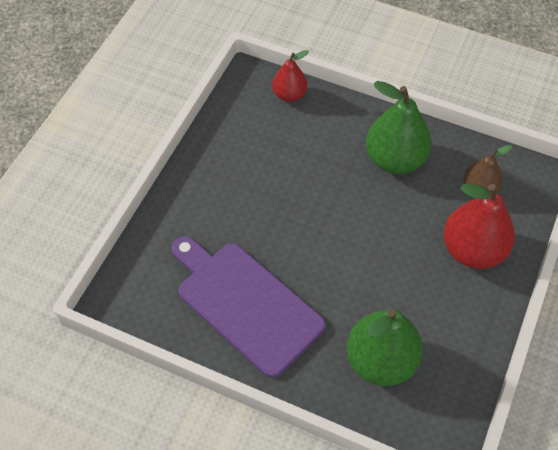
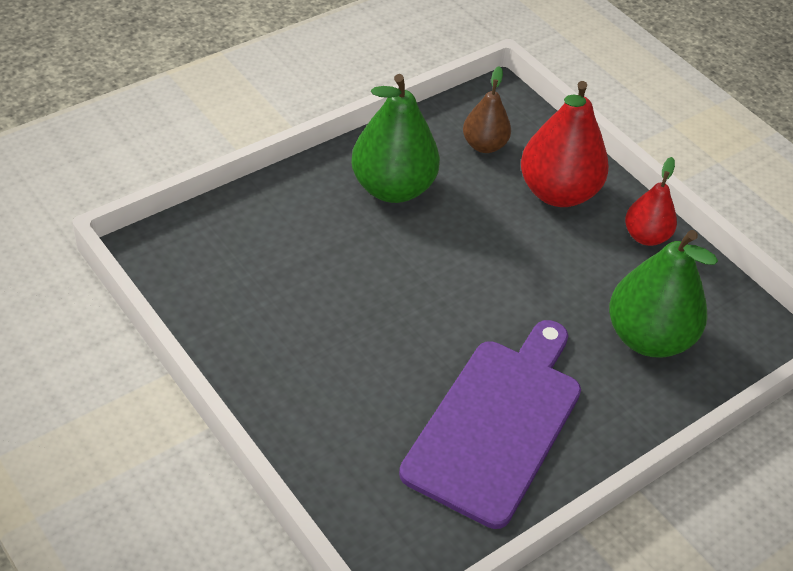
camera: 65 degrees left, 10 degrees down
(245, 304) = (497, 424): purple cutting board -> purple cutting board turned 135 degrees clockwise
(289, 95) = (214, 227): red pear -> red pear (645, 236)

